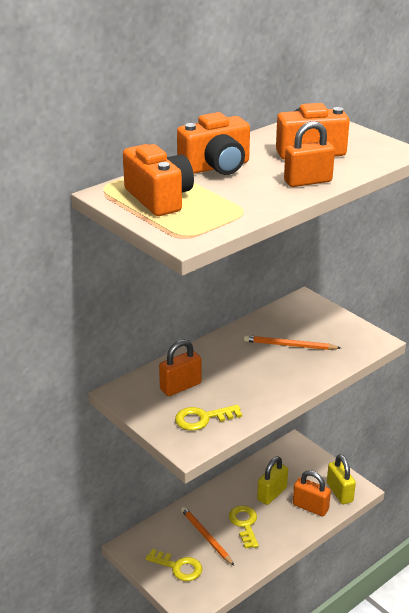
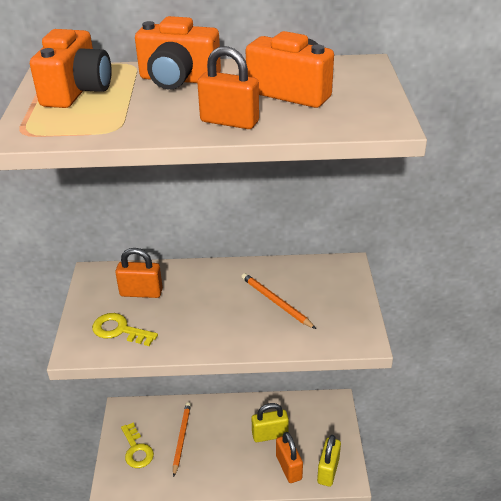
camera: 40 degrees right, 5 degrees up
(244, 524) = (221, 447): yellow key -> none

